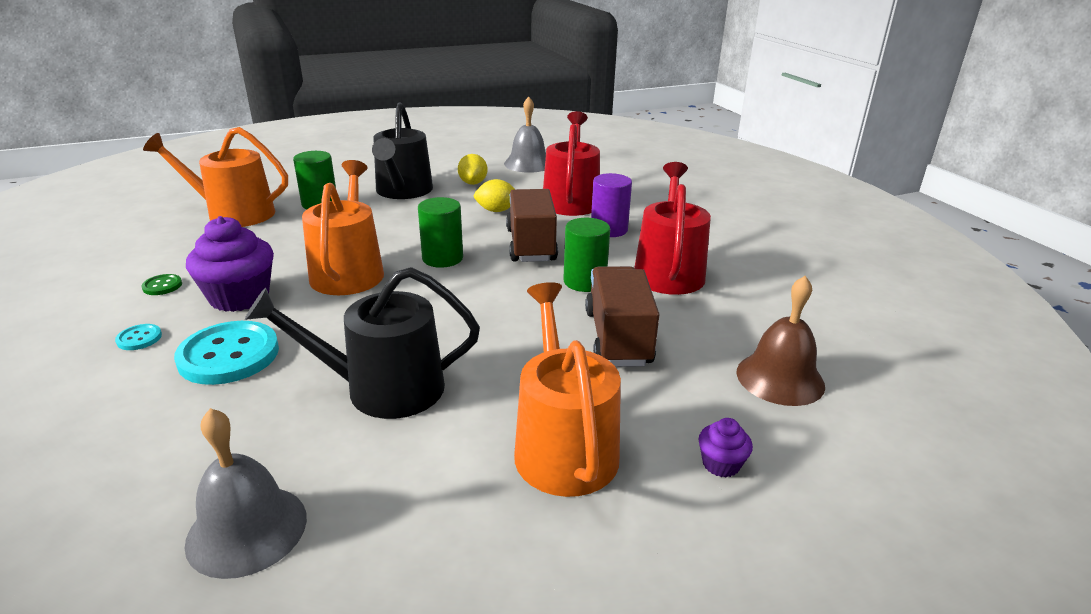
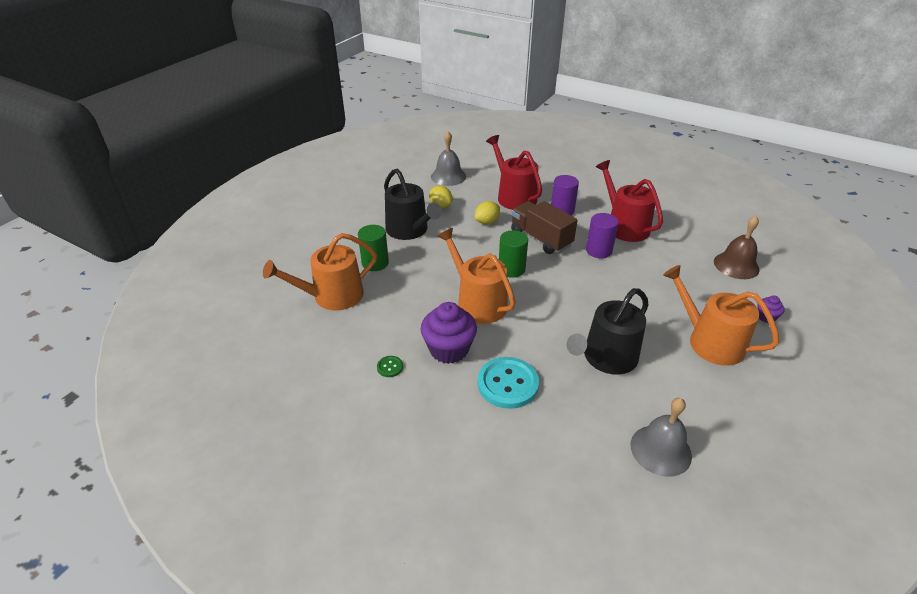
camera: 35 degrees left, 10 degrees up
(139, 338) = (443, 403): turquoise button -> none
(584, 282) = (598, 251): green cylinder -> purple cylinder
(618, 338) = (656, 276): brown truck -> none

